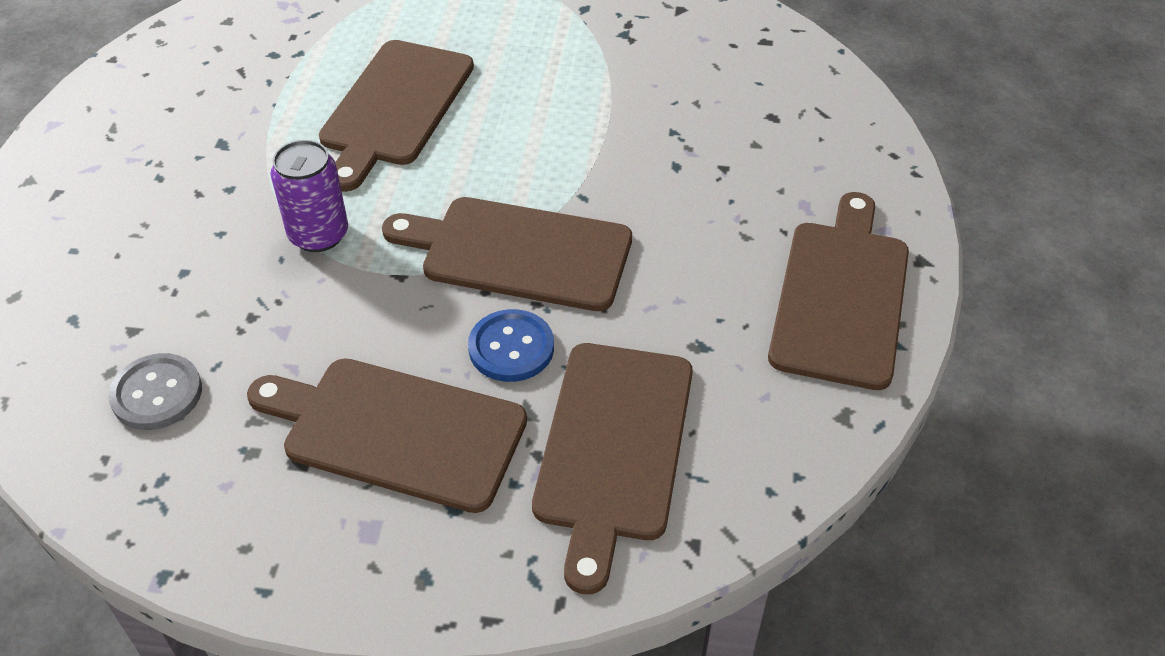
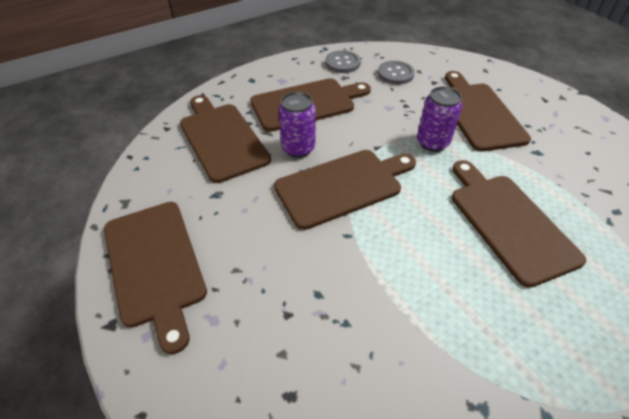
camera: 140 degrees right, 0 degrees up
(181, 234) = (478, 113): none -> brown cutting board
(198, 496) = (342, 63): none -> grey button
(511, 348) = (298, 148): blue button -> purple can

